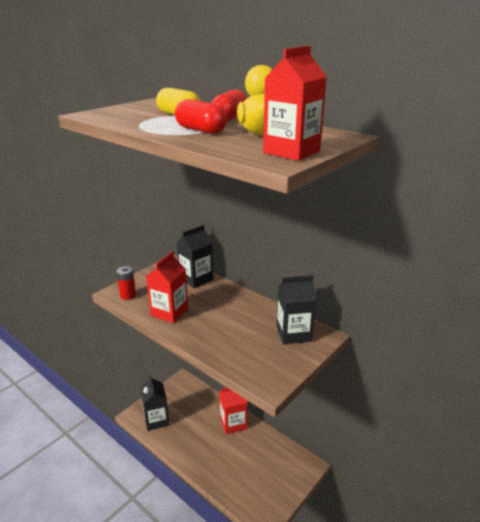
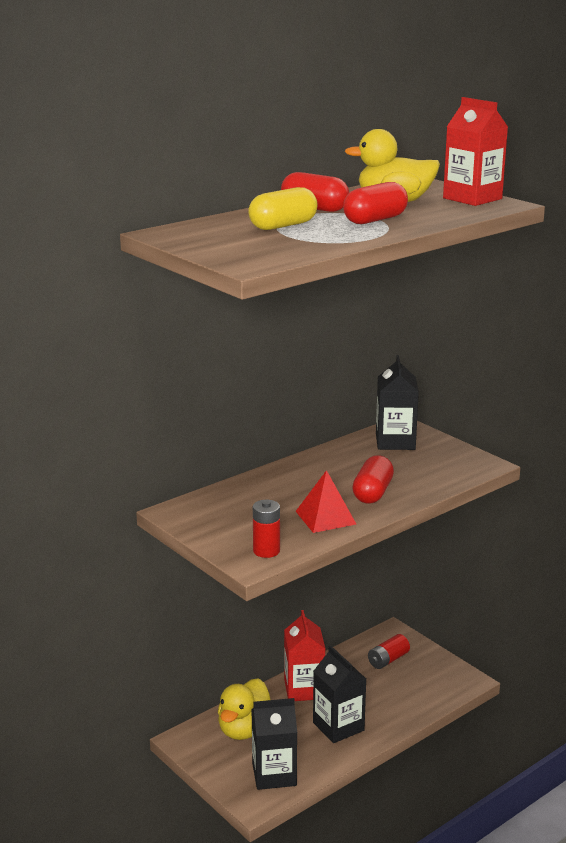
camera: 80 degrees left, 5 degrees down
(169, 312) = (325, 517): red carton -> red pyramid
(192, 402) = (244, 729): none -> yellow duck
(196, 279) = (237, 494): black carton -> black carton (338, 726)
(206, 328) = (372, 493): none -> red capsule
(275, 465) = (388, 660): none -> red battery

